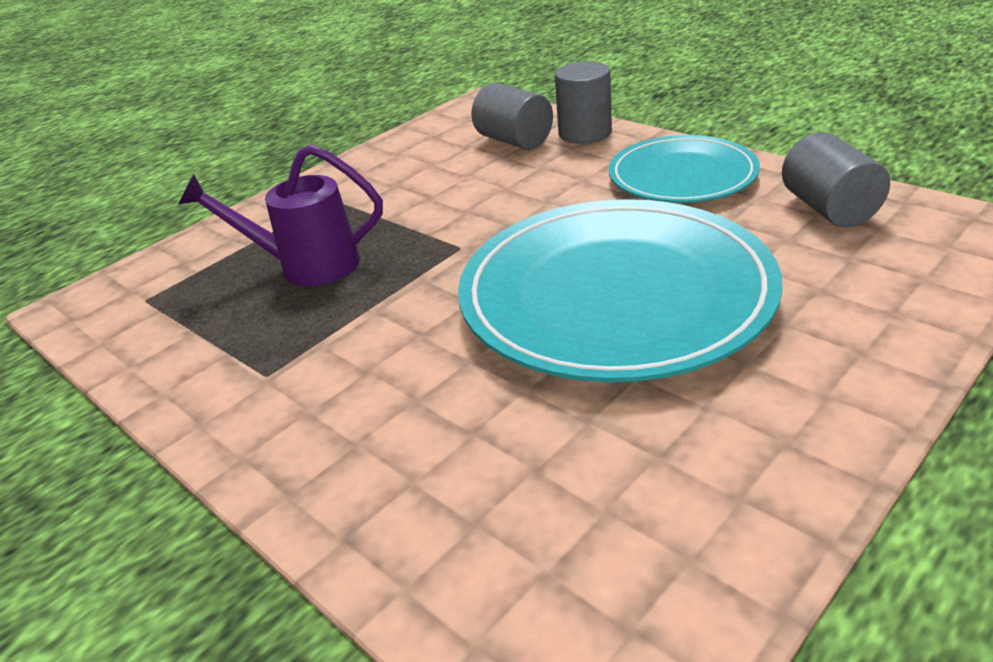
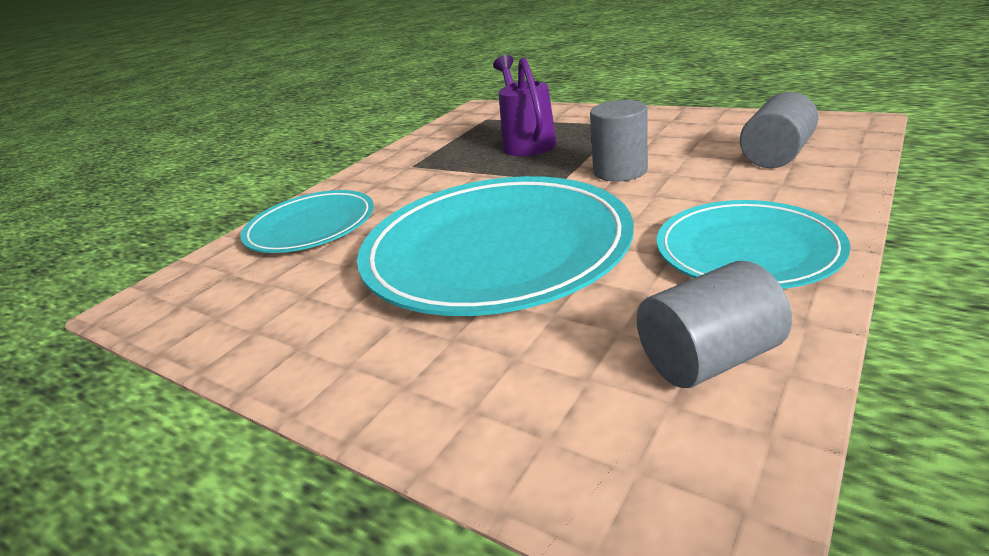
camera: 80 degrees right, 5 degrees down
(426, 480) = (311, 227): none -> turquoise plate
(585, 133) = (824, 183): grey cylinder -> grey cylinder (620, 171)

